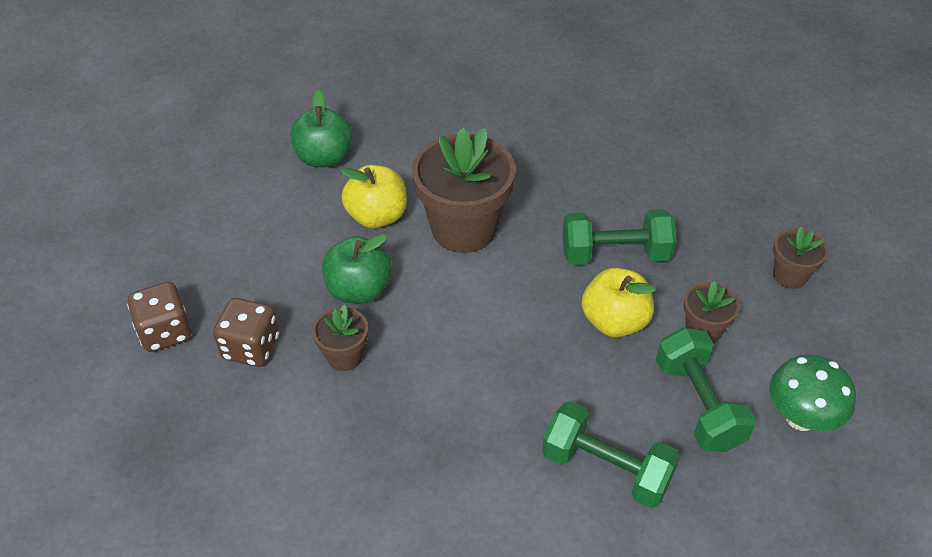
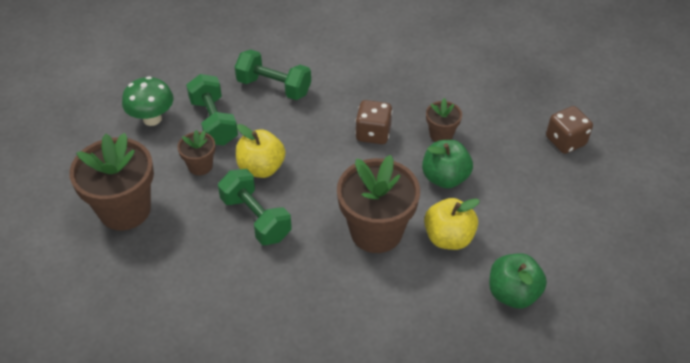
camera: 175 degrees right, 0 degrees up
(251, 347) = (504, 136): brown dice -> brown dice (373, 133)
(615, 254) = (256, 218): green dumbbell -> green dumbbell turned 60 degrees clockwise
(789, 276) = (125, 210): brown flower pot -> brown flower pot, size x2.01

